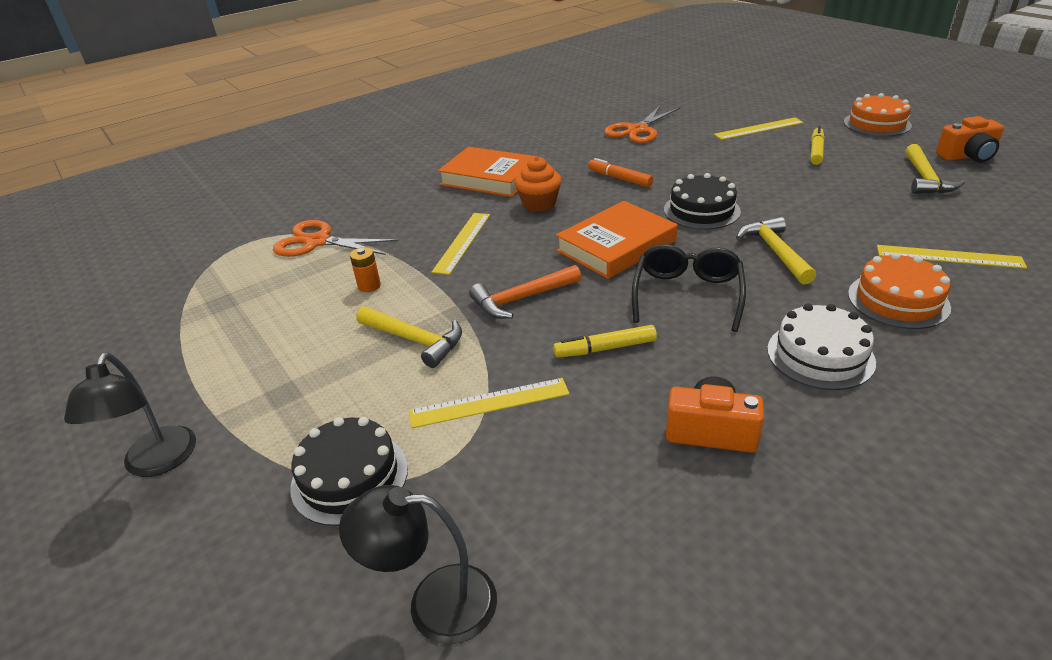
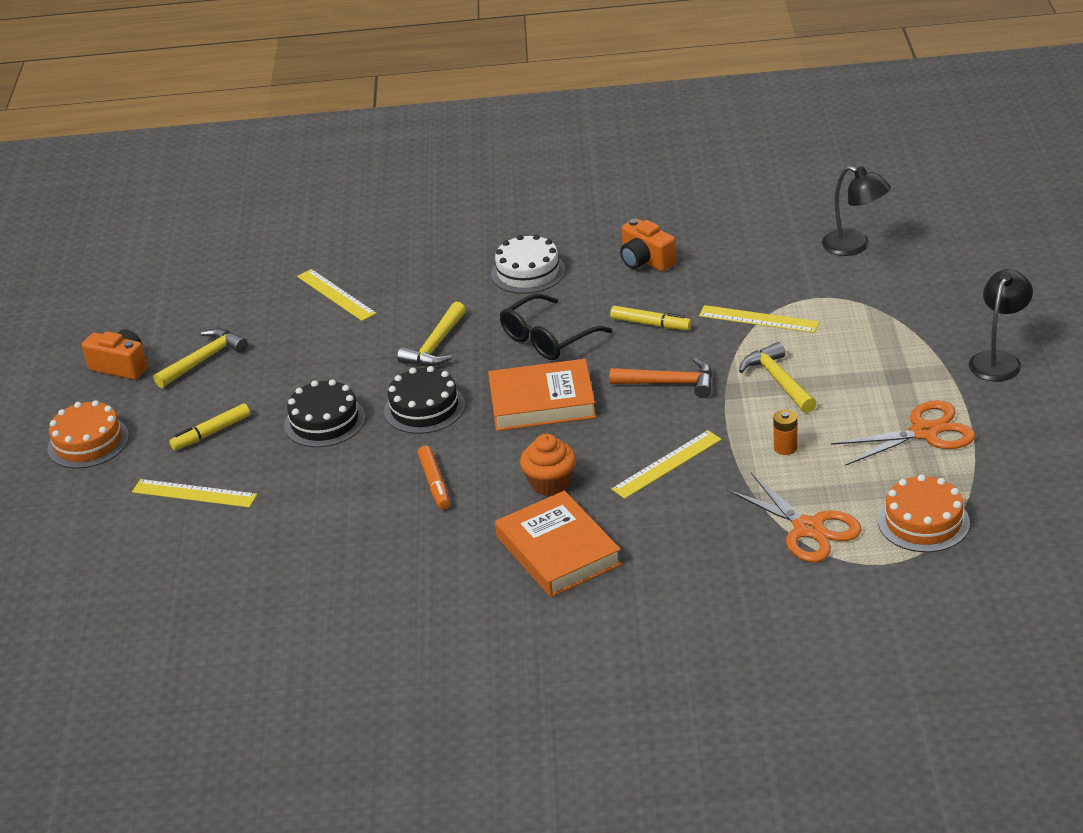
camera: 145 degrees left, 0 degrees up
(349, 477) = (872, 309): black cake -> black cake (324, 421)
(637, 130) = (306, 559): orange scissors -> orange scissors (924, 432)
(898, 300) = (425, 282): orange cake -> orange cake (923, 522)

